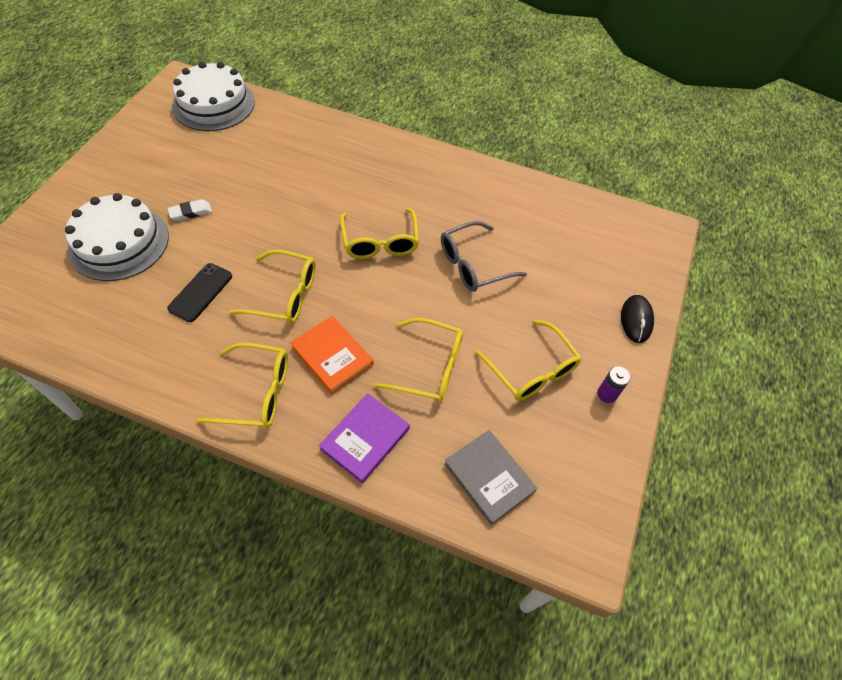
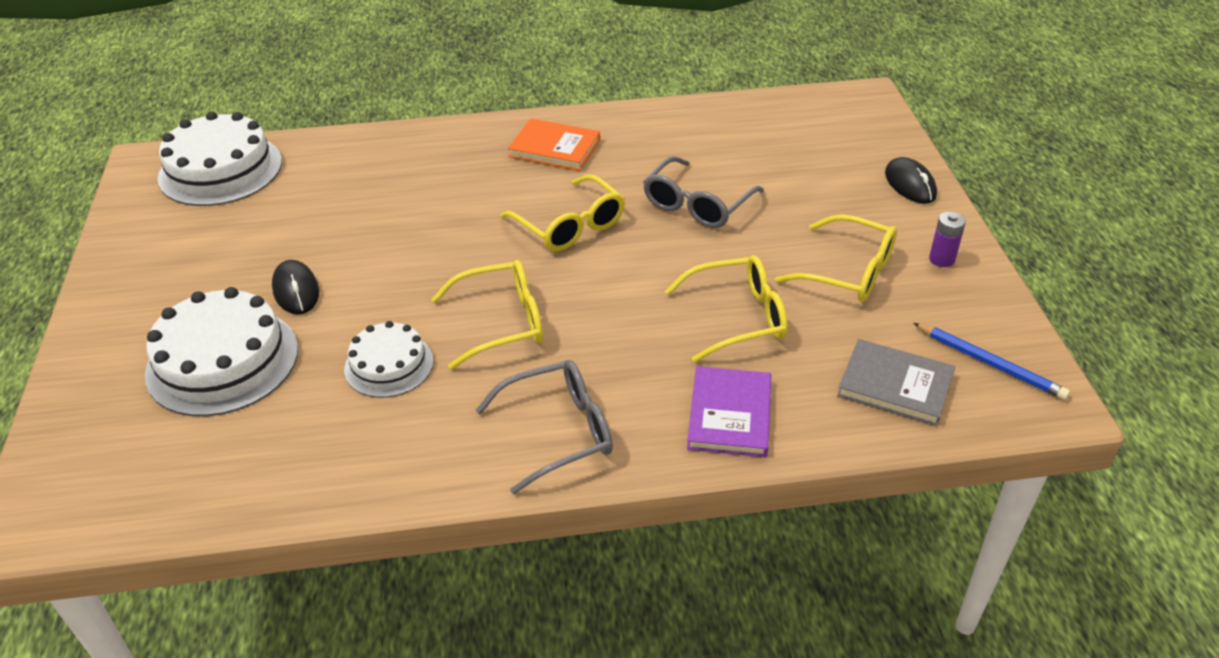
camera: 25 degrees left, 15 degrees down
(190, 212) = (296, 290): white eraser -> black mouse
(200, 292) = (389, 365): black phone -> white cake
(257, 393) = (559, 431): yellow glasses -> grey glasses
(332, 356) = (617, 355): orange book -> orange book (555, 148)
(570, 497) = (990, 363): none -> blue pencil

